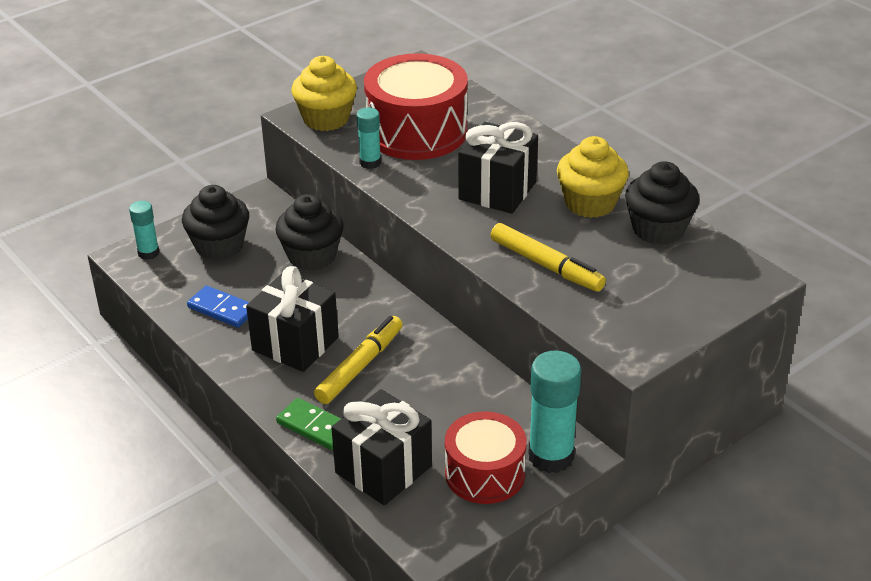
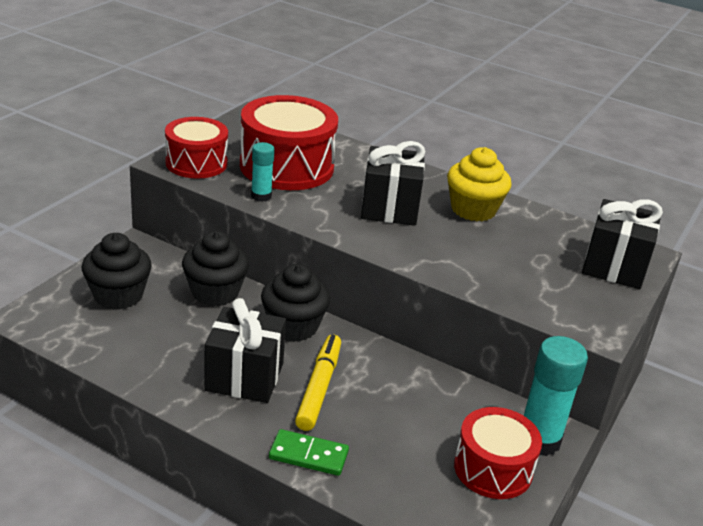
camera: 25 degrees left, 5 degrees down
(148, 253) = (46, 312): turquoise glue stick -> none
(222, 309) = (152, 355): blue domino -> none
(326, 119) = (196, 163): yellow cupcake -> red drum
(383, 469) = (399, 485): black gift -> black gift (614, 266)
(546, 265) = (474, 265): yellow marker -> none
(658, 229) = (542, 224): black cupcake -> black cupcake (293, 326)

